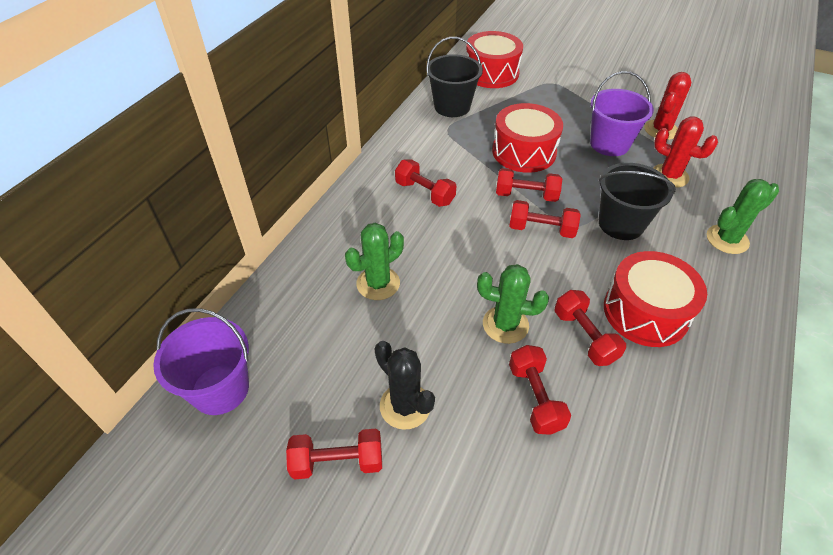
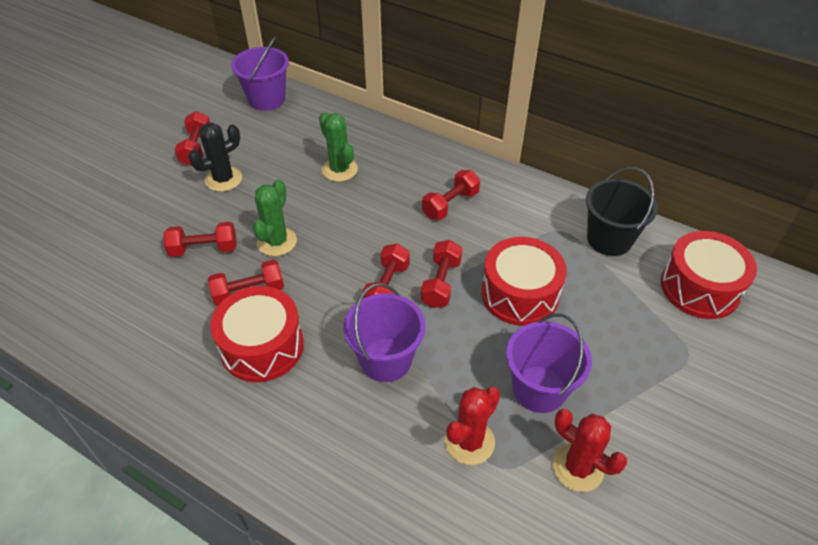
camera: 95 degrees right, 0 degrees up
(621, 224) = (386, 360): black bucket -> purple bucket
(727, 239) = (344, 465): green cactus -> none

